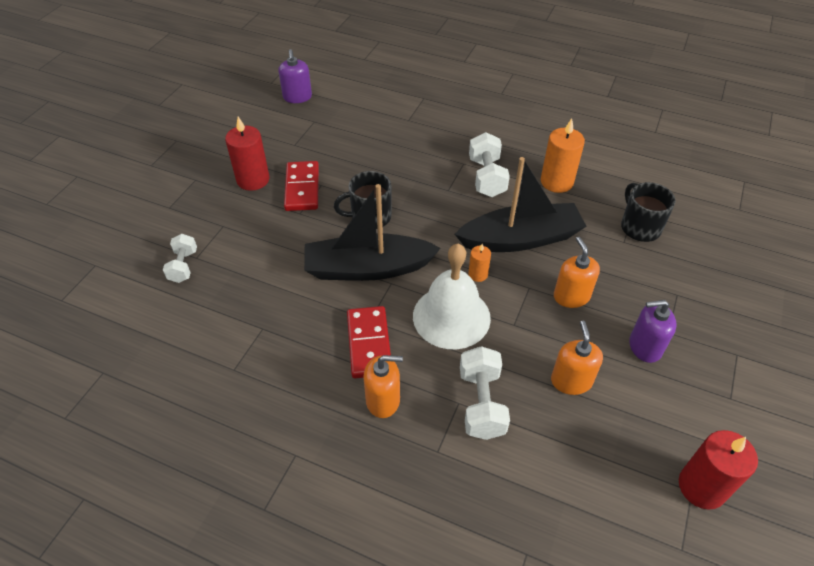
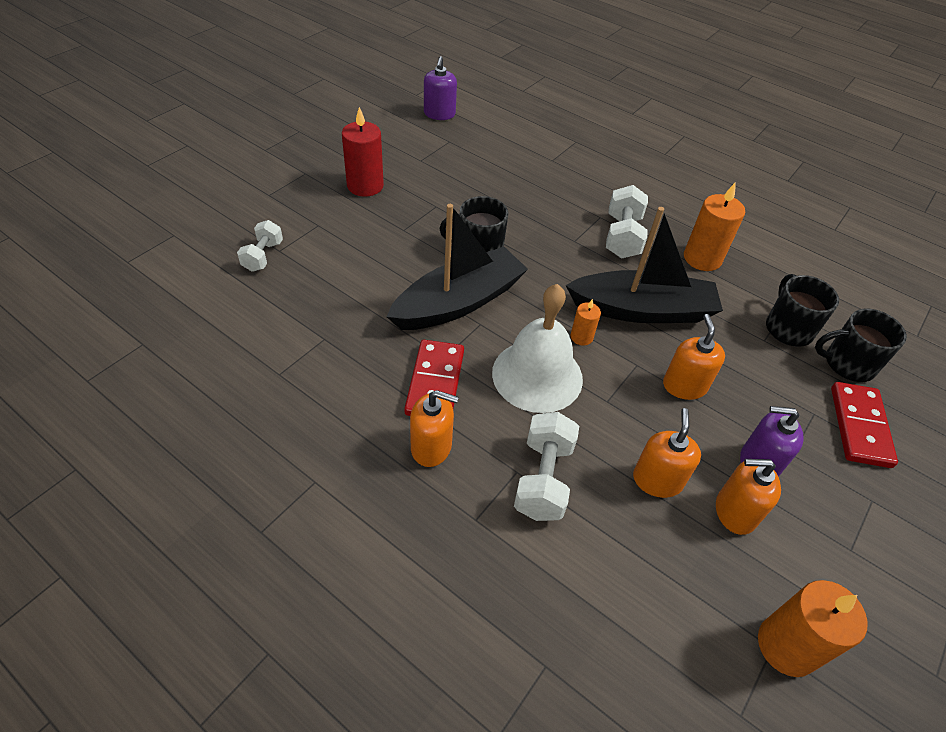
camera: 10 degrees right, 0 degrees up
(302, 188) = (414, 205): red domino -> red domino (860, 426)
(367, 268) = (459, 302): black boat -> black boat turned 135 degrees clockwise
(637, 391) = (734, 512): none -> orange soap dispenser
(692, 246) = (847, 364): none -> black mug
(702, 487) = (786, 646): red candle -> orange candle

